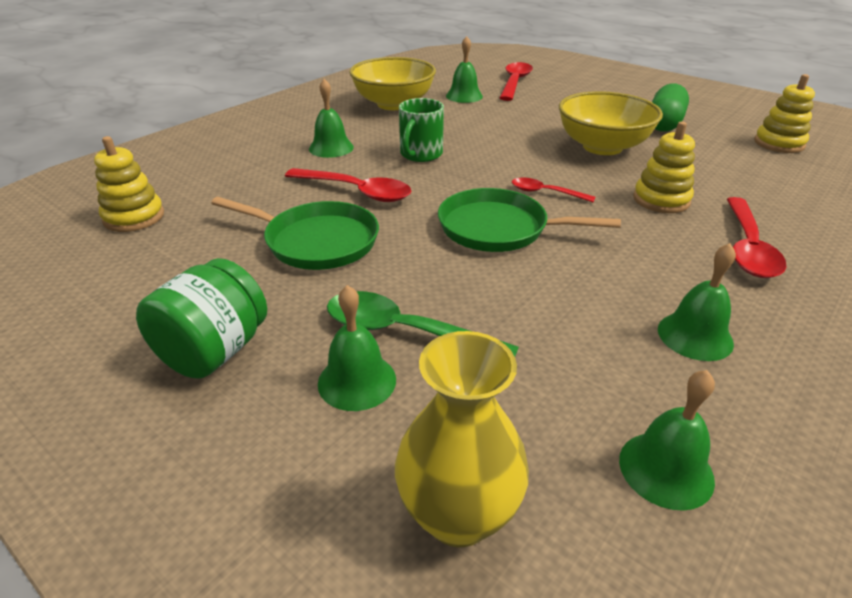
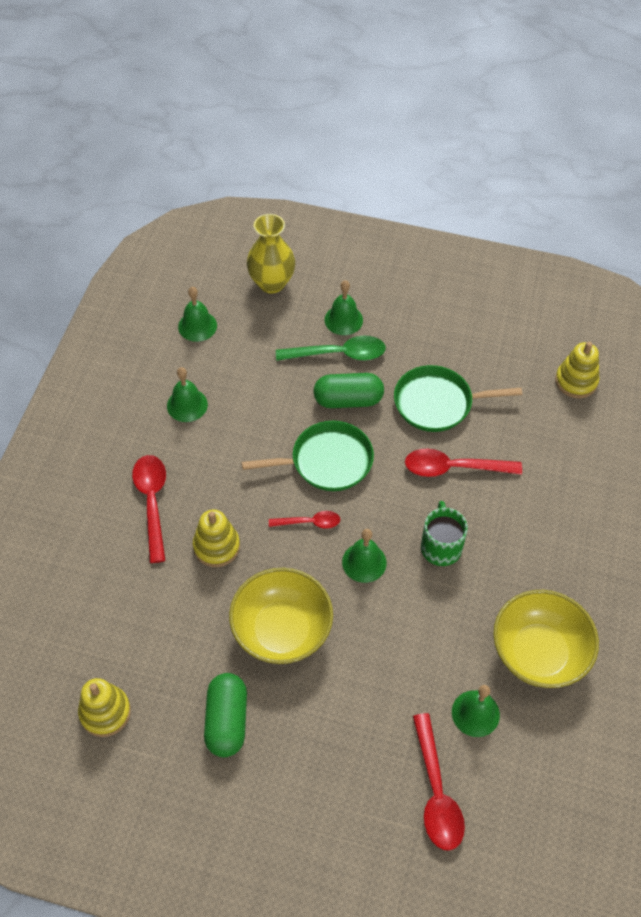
camera: 155 degrees right, 20 degrees up
(214, 351) = (421, 311): green jar -> none
(331, 148) = (525, 527): green bell -> green bell (364, 562)
(431, 274) = (348, 400): none -> green capsule

